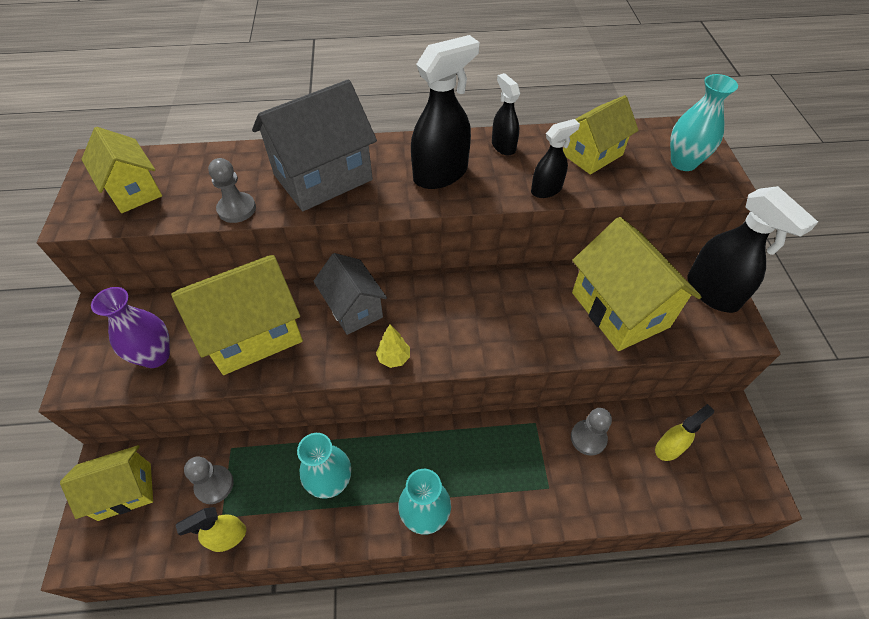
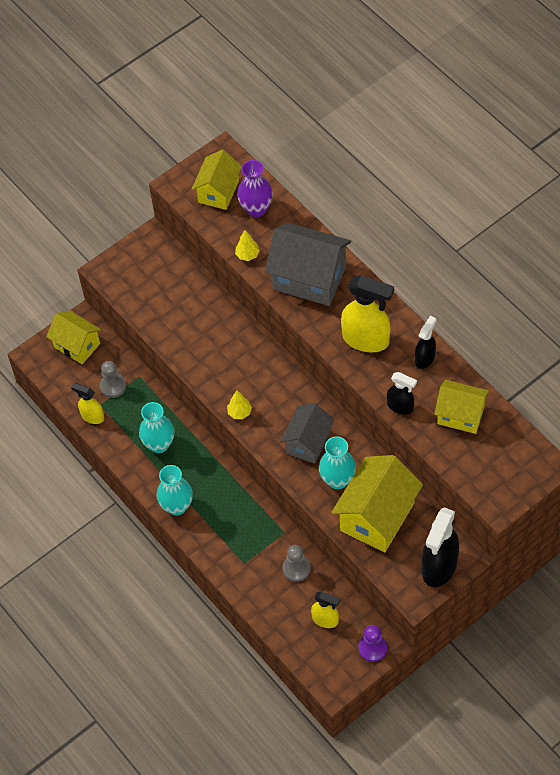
camera: 60 degrees right, 5 degrees up
(155, 356) = (147, 292): purple vase -> purple vase (256, 209)
(237, 209) = (247, 255): grey pawn -> yellow tree
(253, 333) = (199, 328): yellow house -> none
(353, 308) = (257, 367): grey house -> grey house (308, 442)
(441, 174) = (366, 339): black spray bottle -> yellow spray bottle
(683, 162) = (498, 474): turquoise vase -> turquoise vase (337, 480)
(726, 424) = (372, 648): none -> purple pawn

